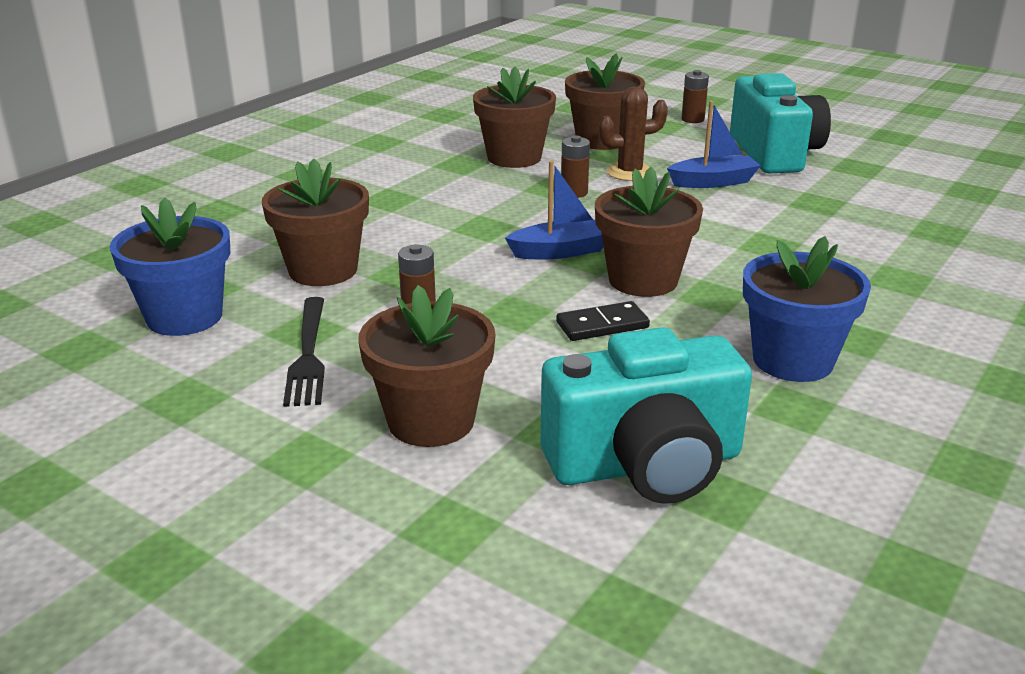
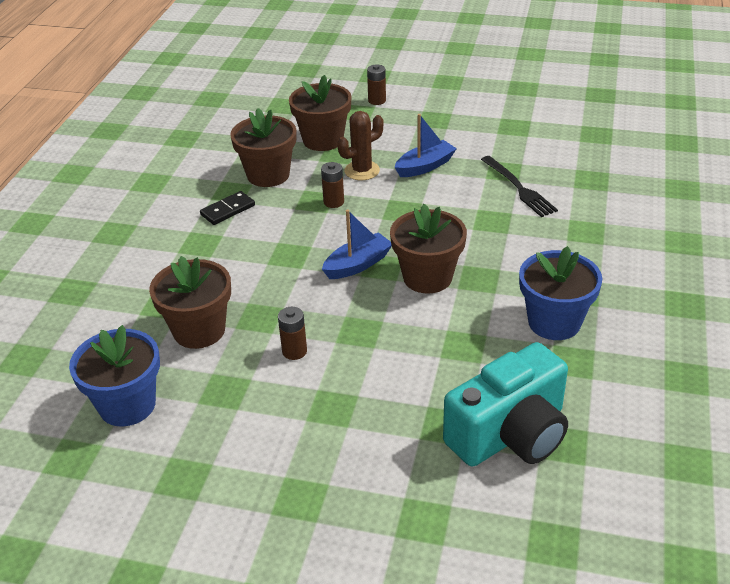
camera: 20 degrees left, 10 degrees up
(308, 355) = (242, 412): black fork -> black fork (519, 188)
(431, 421) = (361, 442): brown flower pot -> none
(602, 325) = (423, 326): black domino -> black domino (227, 210)
(774, 153) = (452, 125): turquoise camera -> none

